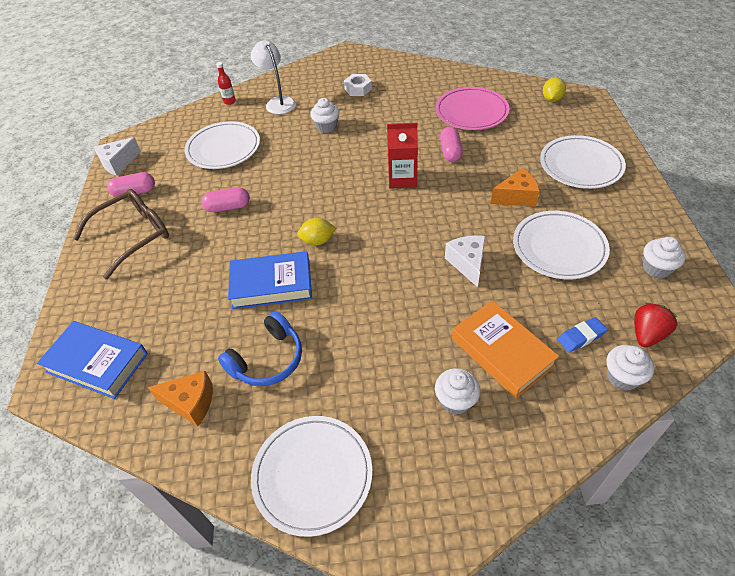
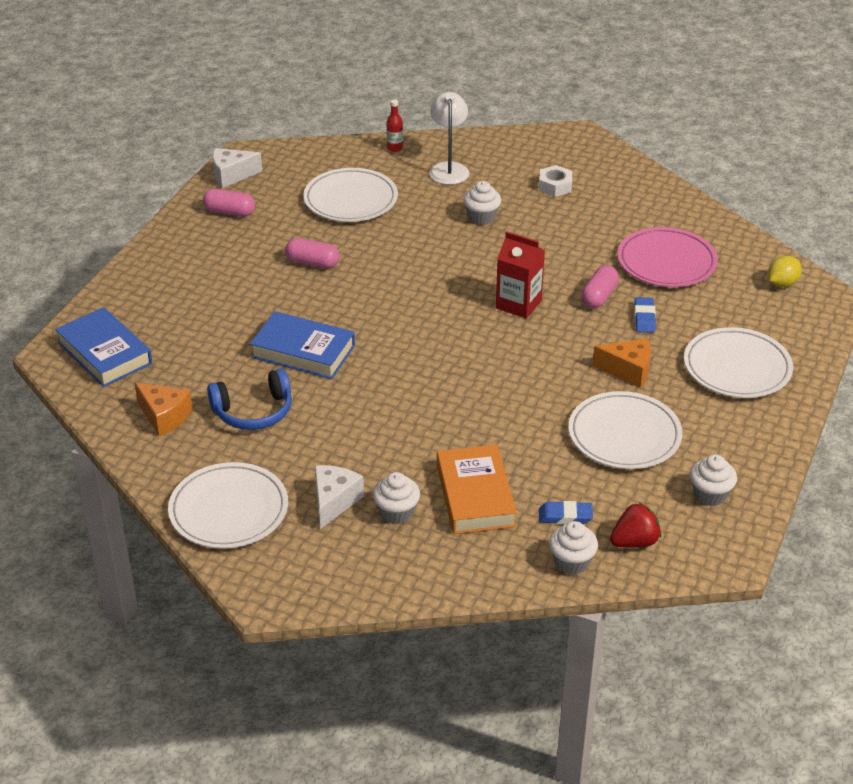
camera: 25 degrees right, 10 degrees down
(133, 236) = (201, 255): brown glasses -> none
(318, 241) = (378, 330): yellow lemon -> none
(467, 263) = (513, 410): white cheese -> white cheese (334, 501)
(492, 155) = (644, 318): none -> blue eraser

